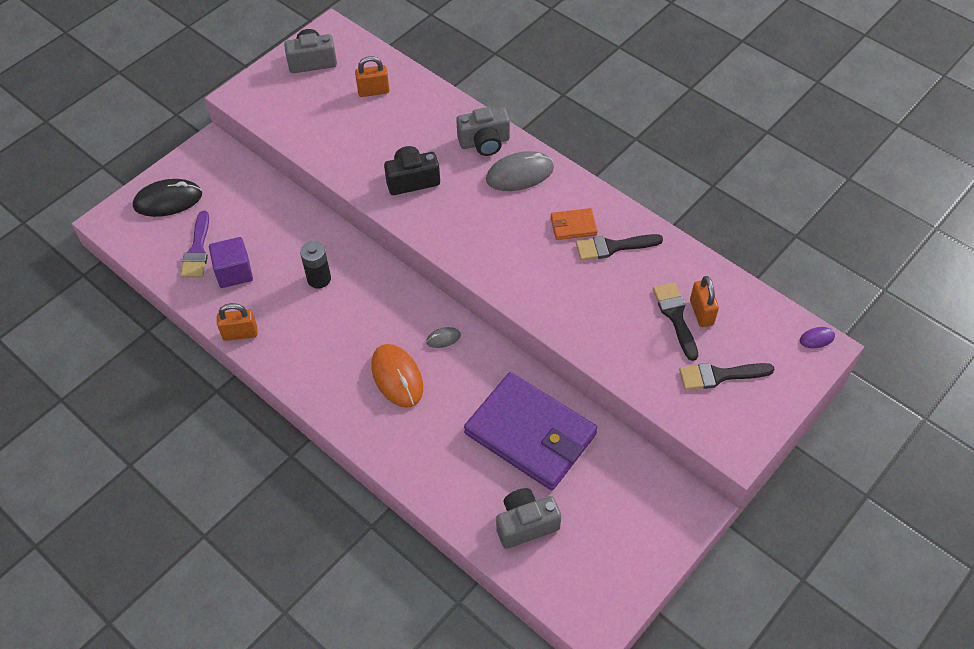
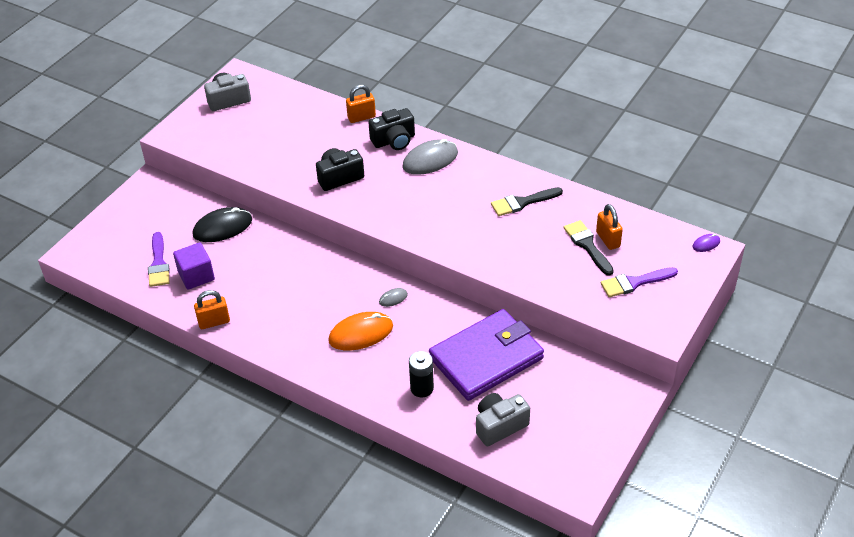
camera: 10 degrees left, 10 degrees down
(168, 200) = (122, 229): black mouse -> black mouse (222, 227)
(319, 279) = (273, 270): black battery -> black battery (422, 388)
(373, 91) = (288, 115): orange padlock -> orange padlock (361, 117)
(397, 377) = (361, 333): orange mouse -> orange mouse turned 75 degrees counterclockwise
(484, 142) = (394, 141): grey camera -> black camera
(530, 434) = (486, 358): purple wallet -> purple wallet turned 60 degrees counterclockwise
(573, 226) = (485, 192): orange wallet -> none
(719, 375) = (634, 283): black brush -> purple brush

